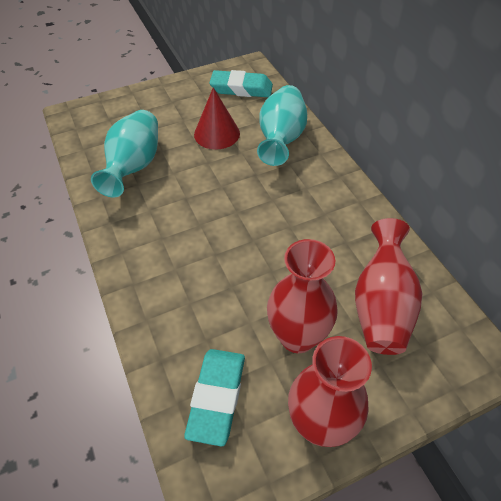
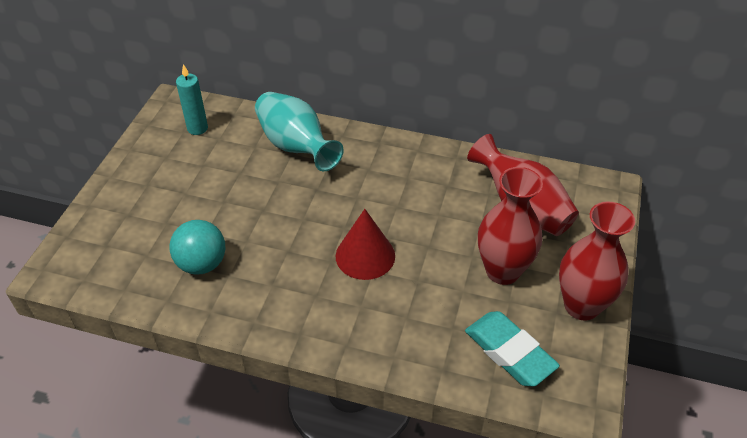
camera: 50 degrees left, 5 degrees down
(134, 166) = (202, 264): turquoise vase -> turquoise ball
(217, 134) = (234, 182): red cone -> red cone (365, 256)
(241, 89) = (197, 128): turquoise eraser -> turquoise candle

